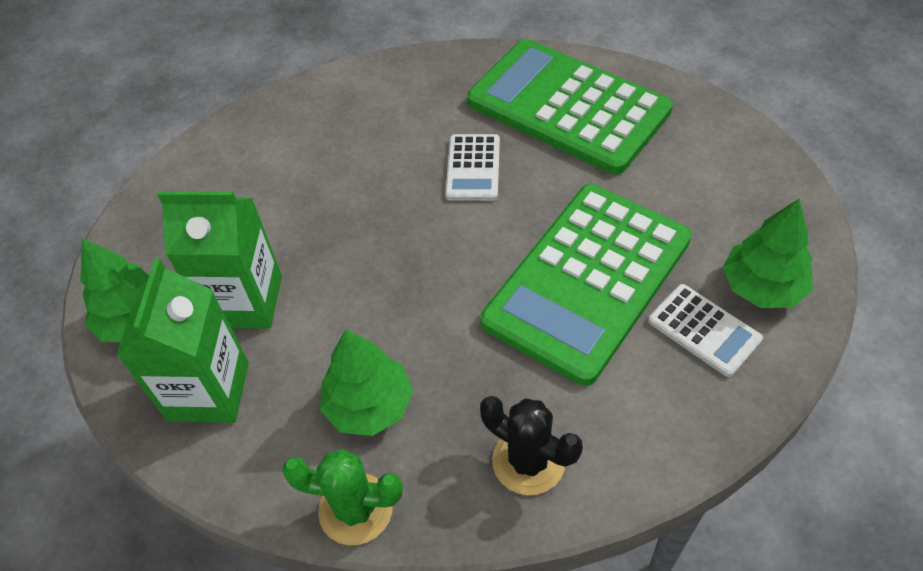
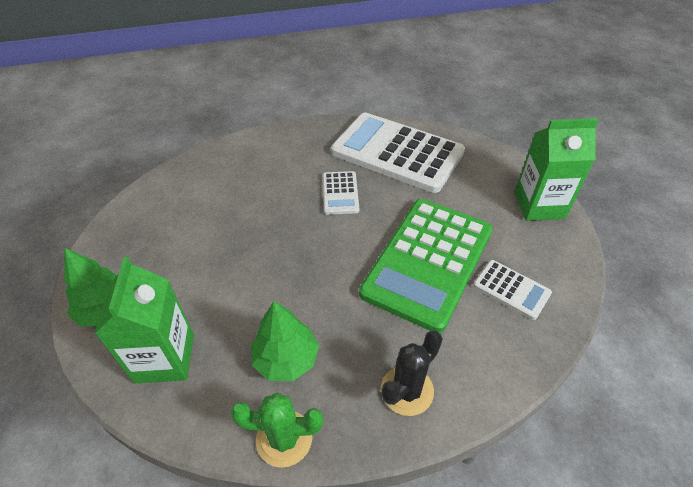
camera: 10 degrees left, 5 degrees down
(245, 301) = (188, 291): green carton -> green carton (539, 205)
(528, 461) = (407, 390): black cactus -> black cactus turned 75 degrees counterclockwise
(567, 107) = (397, 153): green calculator -> white calculator
(762, 287) = (543, 258): green tree -> none

